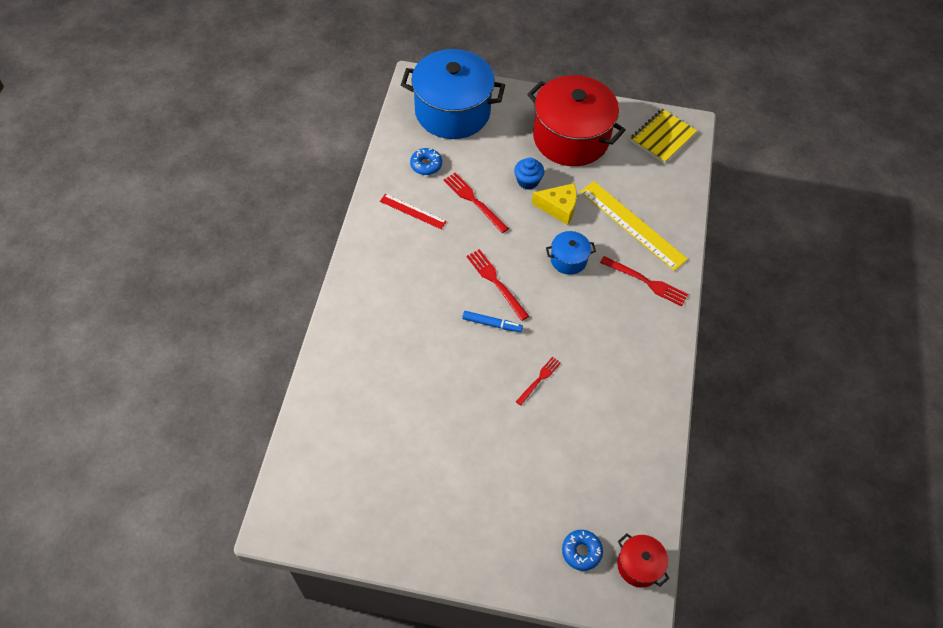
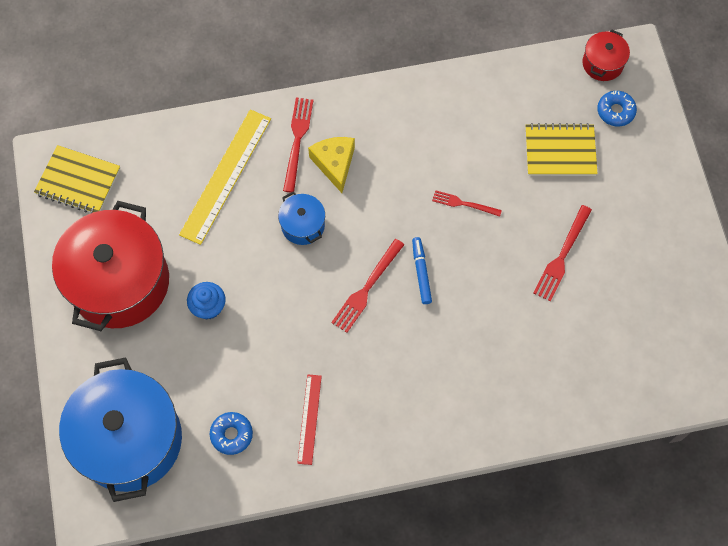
camera: 110 degrees left, 10 degrees up
(474, 201) = (264, 355): red fork -> red fork (562, 256)
(558, 207) = (234, 259): yellow cheese -> yellow cheese (334, 164)
(558, 480) = (560, 151): none -> yellow notebook

